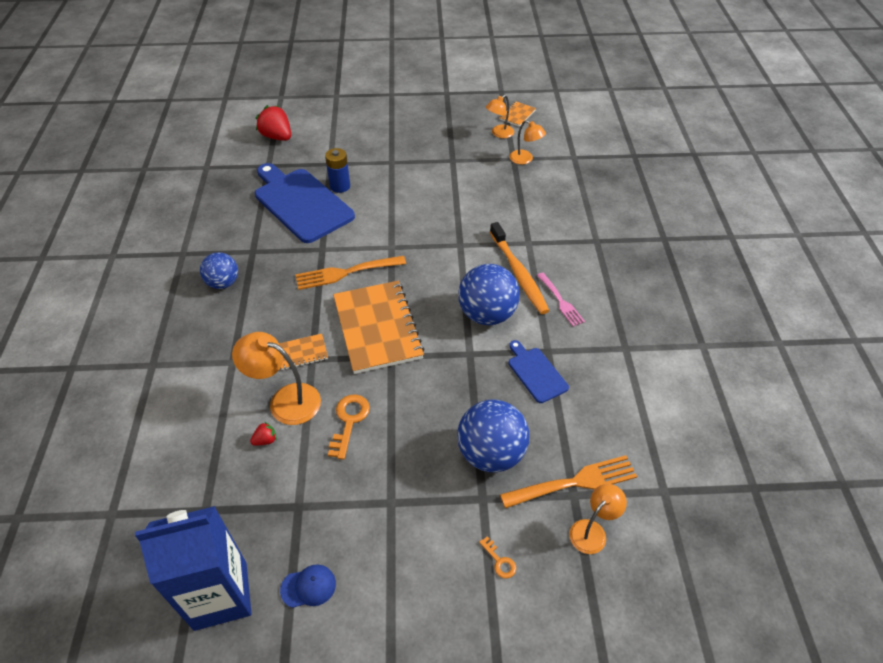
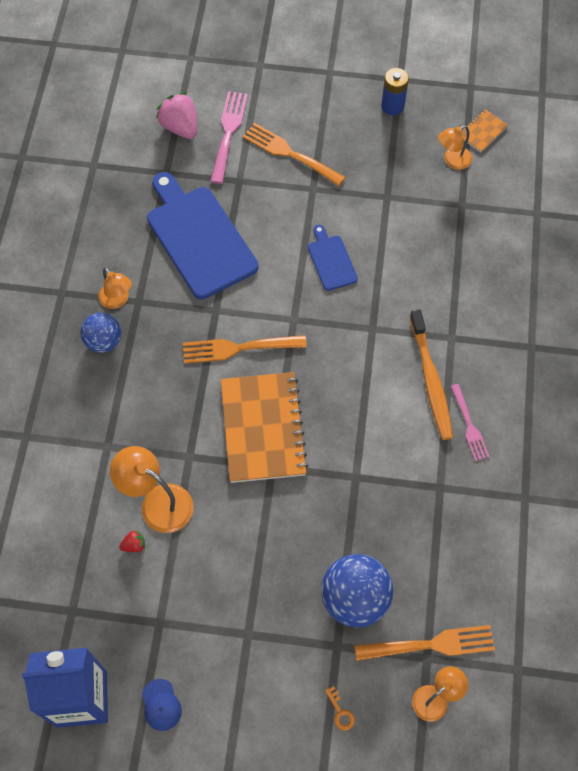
camera: 10 degrees right, 15 degrees up
(277, 137) = (180, 127): red strawberry -> pink strawberry
(302, 353) = (180, 447): orange notebook -> none
(308, 587) = (161, 705): blue cap -> blue cap turned 75 degrees clockwise
(317, 137) = (228, 134): none -> pink fork
(340, 186) = (247, 219): blue battery -> blue battery (392, 106)
(349, 421) = (219, 538): orange key -> none
(369, 143) = (290, 154): none -> orange fork
(487, 314) = (384, 430): blue ball -> none
(525, 159) = (476, 208): orange lamp -> orange lamp (117, 300)
(536, 373) = (421, 513): blue cutting board -> blue cutting board (331, 260)

